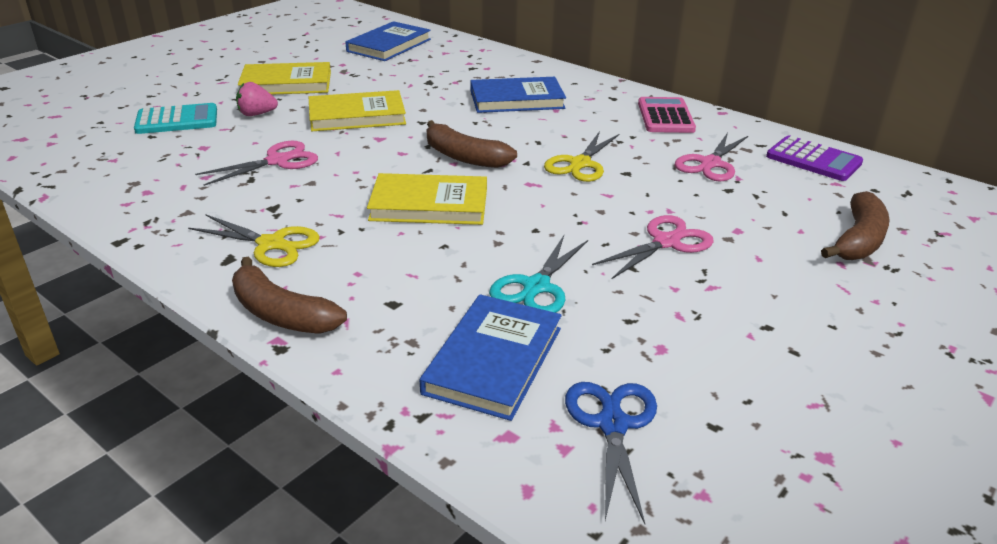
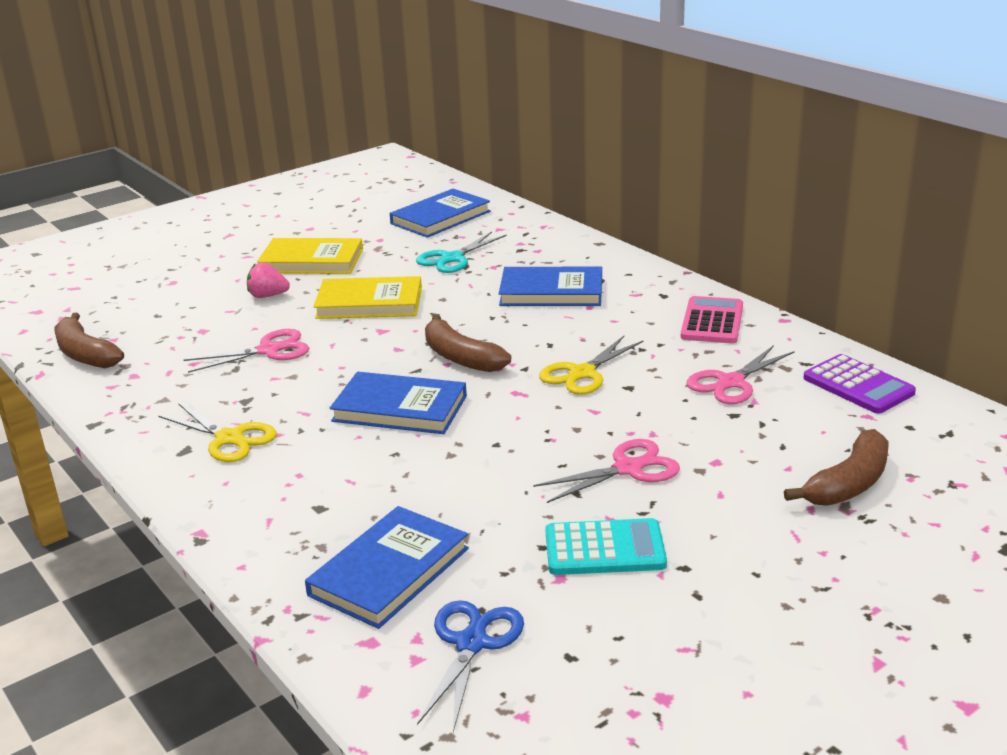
camera: 15 degrees right, 5 degrees down
(177, 120) = (187, 299): turquoise calculator -> turquoise calculator (604, 549)
(281, 314) = (213, 508): brown banana -> brown banana (85, 354)
(429, 205) = (400, 408): yellow book -> blue book
(536, 287) = (466, 504): turquoise scissors -> turquoise scissors (452, 258)

